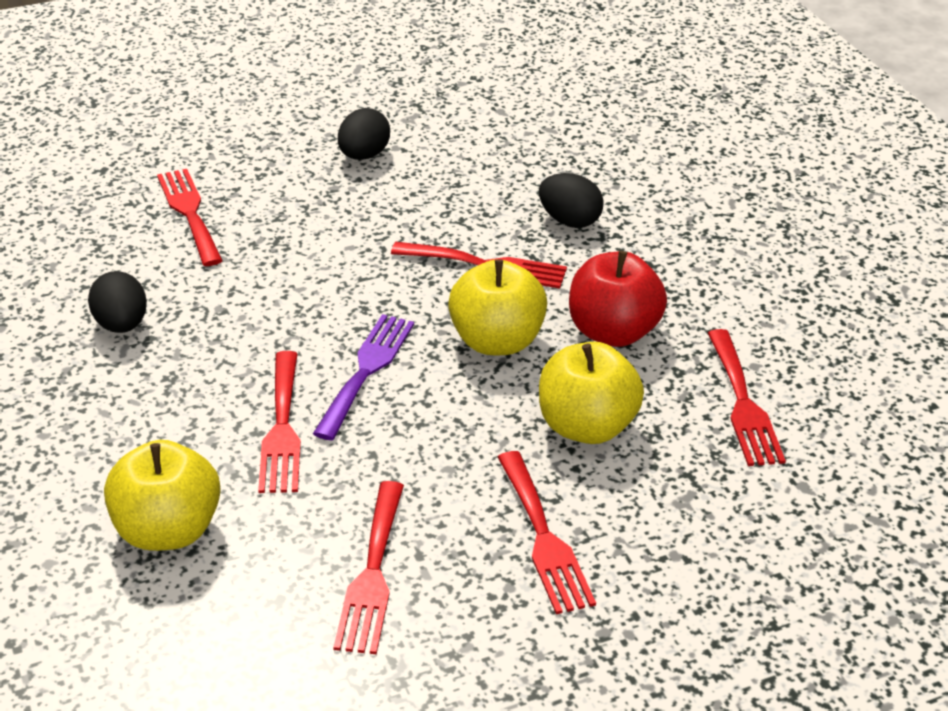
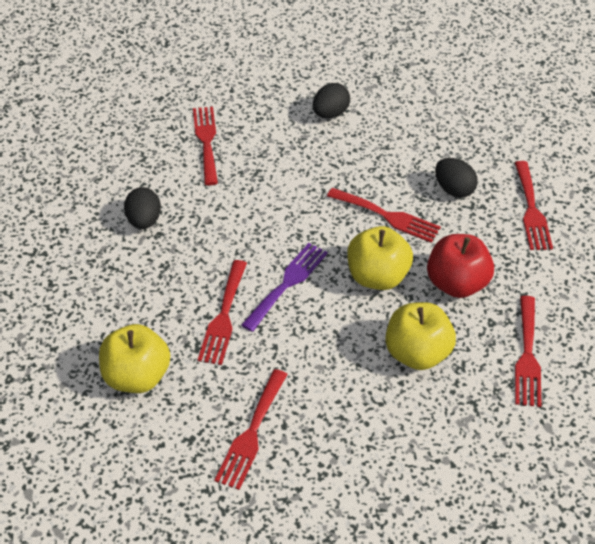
camera: 15 degrees right, 10 degrees up
(544, 538) = (365, 430): red fork -> red fork (531, 210)

